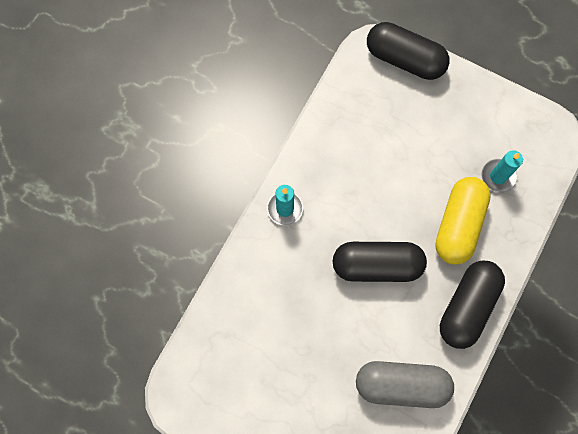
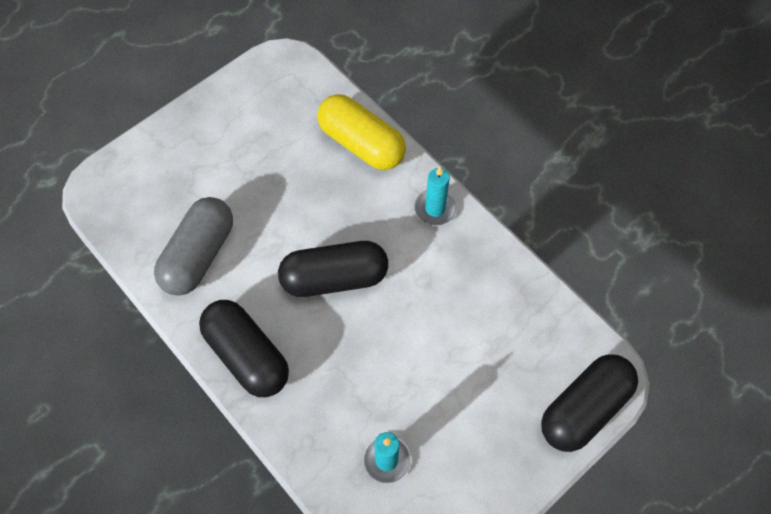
camera: 110 degrees right, 10 degrees down
(377, 265) = (334, 278): black capsule -> black capsule turned 60 degrees clockwise
(458, 225) = (344, 385): yellow capsule -> yellow capsule (361, 144)

